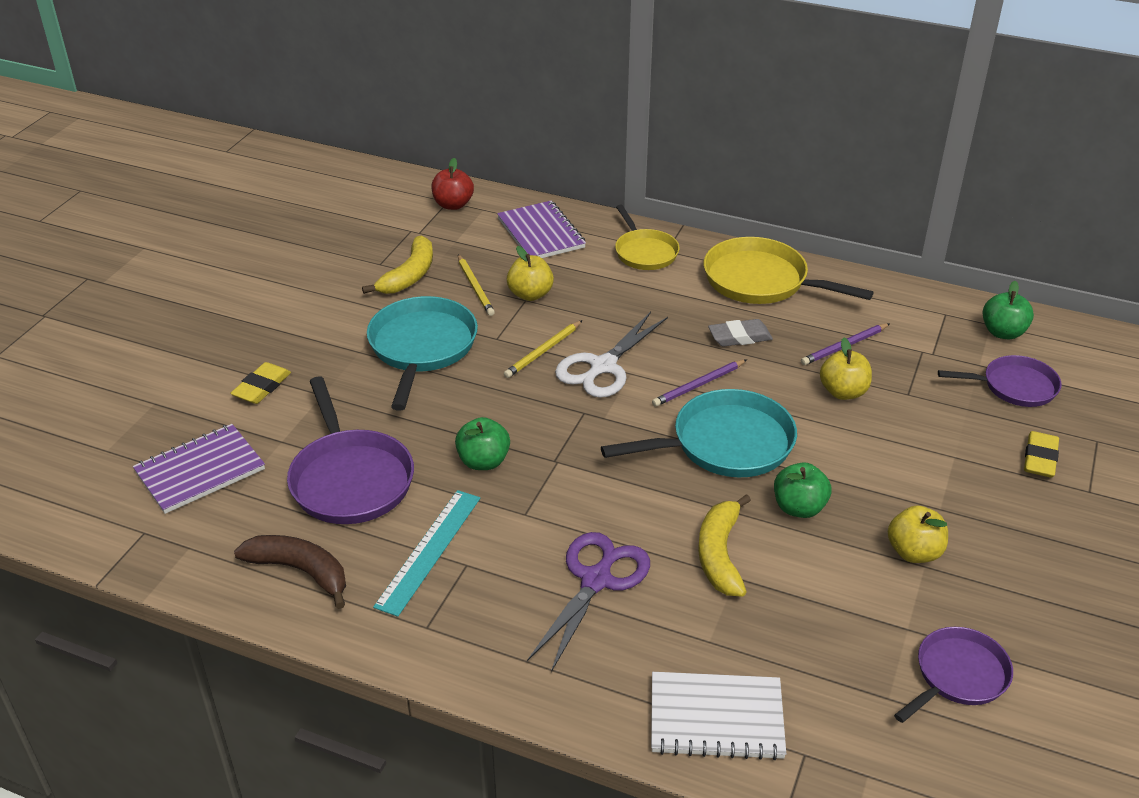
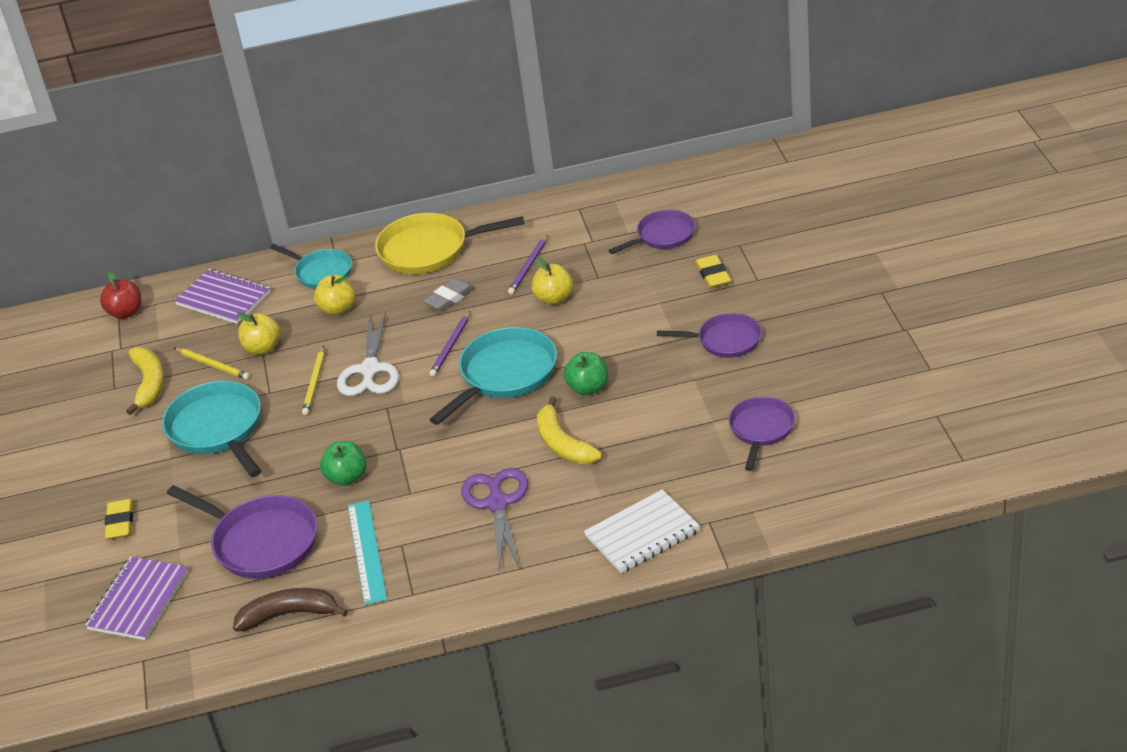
camera: 30 degrees left, 0 degrees up
(644, 252) = (321, 272): yellow pan -> turquoise pan
(914, 552) = (681, 375): yellow apple -> yellow apple (338, 309)
(996, 541) = (725, 340): none -> purple pan
(1003, 332) = (627, 202): green apple -> none

